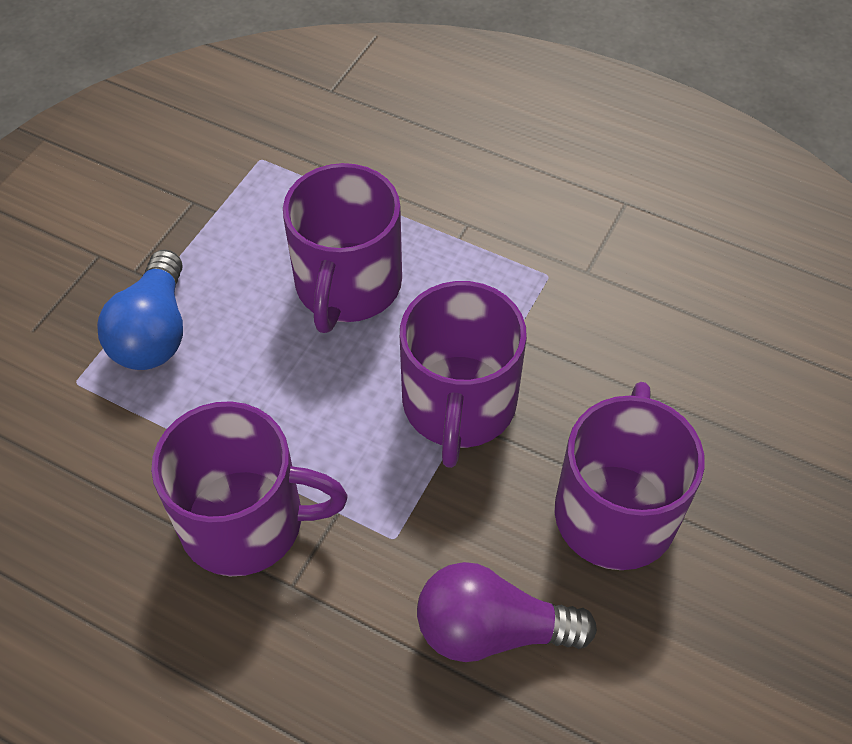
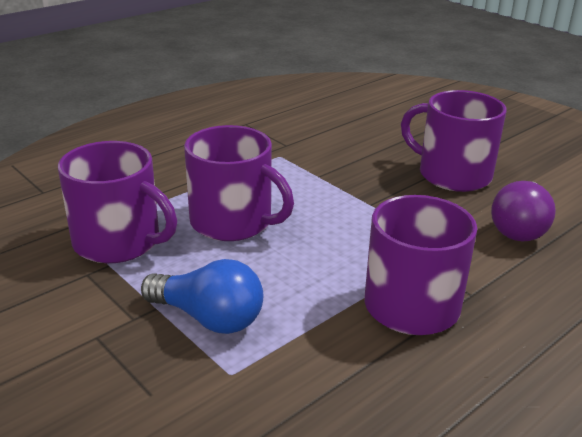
camera: 70 degrees left, 25 degrees down
(459, 404) = (357, 203): purple mug -> purple mug (119, 242)

